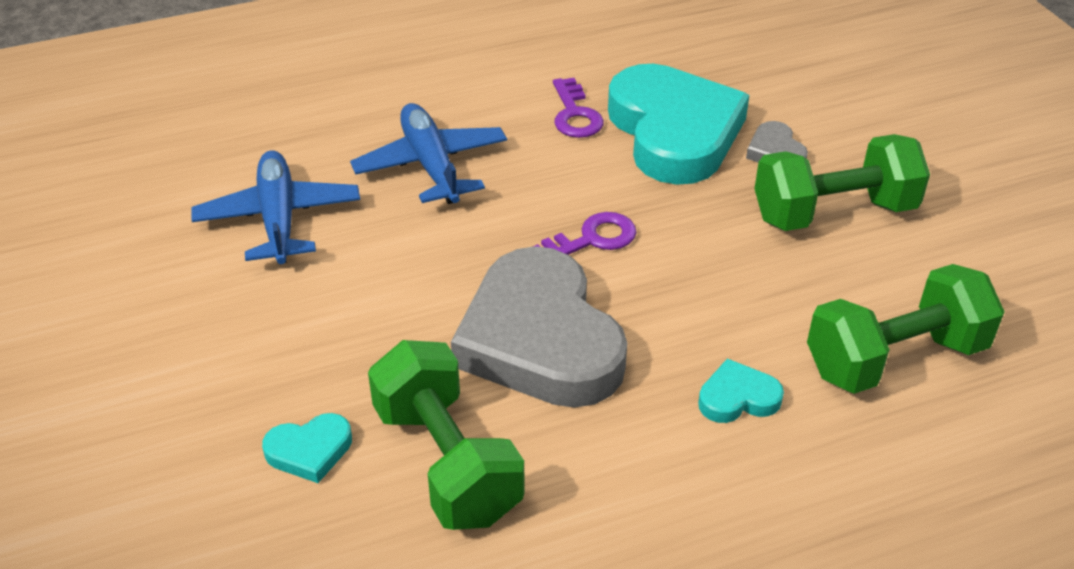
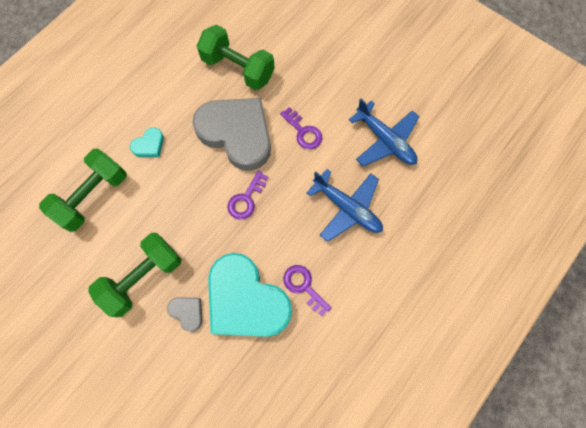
camera: 150 degrees right, 30 degrees up
(309, 451) = (286, 50): turquoise heart -> none
(408, 289) = (303, 132): none -> purple key

